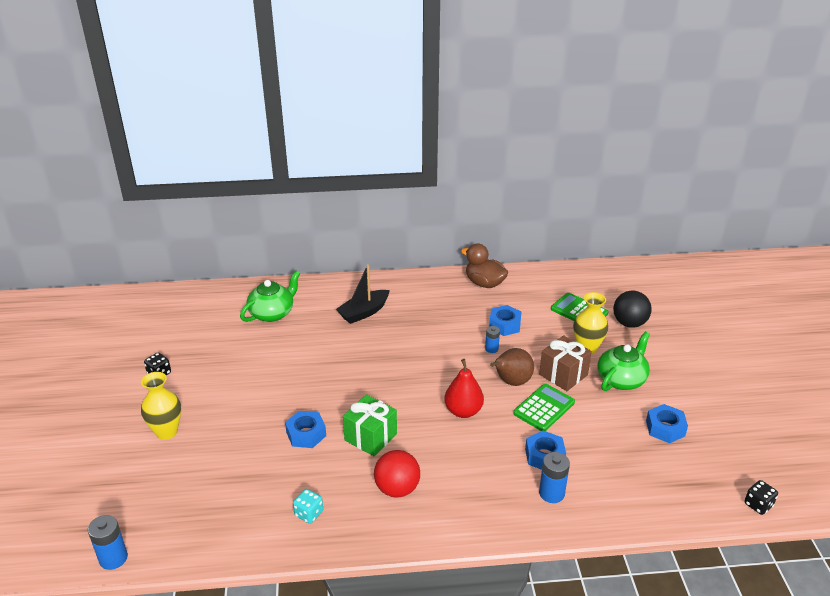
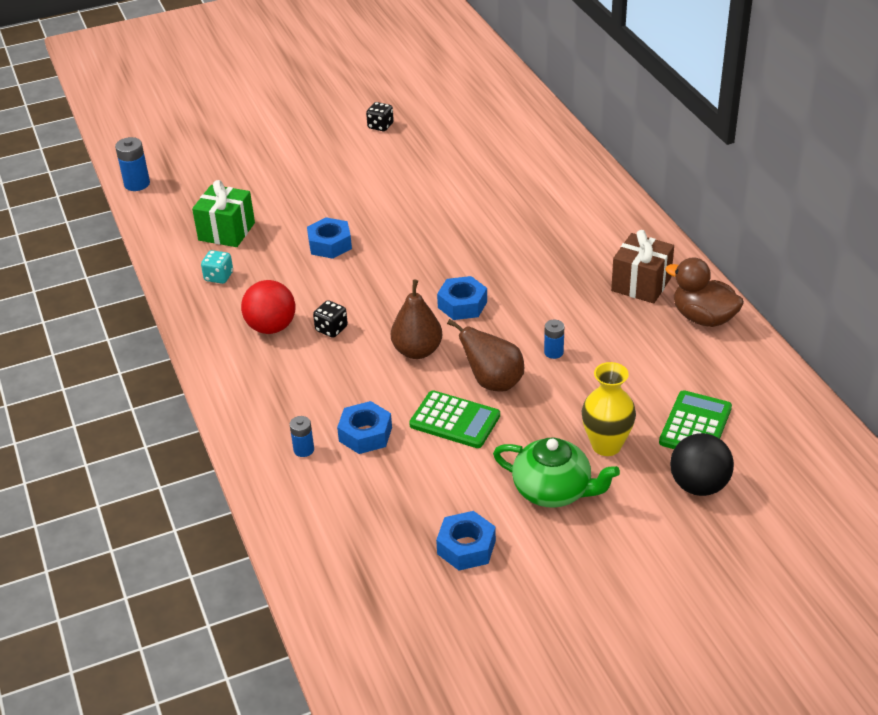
camera: 75 degrees right, 5 degrees up
(166, 432) = (298, 159): yellow vase -> none
(272, 313) = (523, 164): green teapot -> none
(364, 312) = (566, 229): black boat -> none
(370, 437) = (343, 290): green gift -> green gift (226, 231)
(463, 411) = (417, 351): red pear -> brown pear
(484, 283) = (703, 318): brown duck -> brown duck turned 75 degrees counterclockwise
(504, 325) = (614, 355): blue nut -> blue nut (462, 304)
(551, 493) = (304, 450): blue battery -> blue battery, size x0.63
(563, 375) = (533, 429): brown gift -> brown gift (641, 284)
(758, 505) = (348, 658): black dice -> black dice (331, 329)

